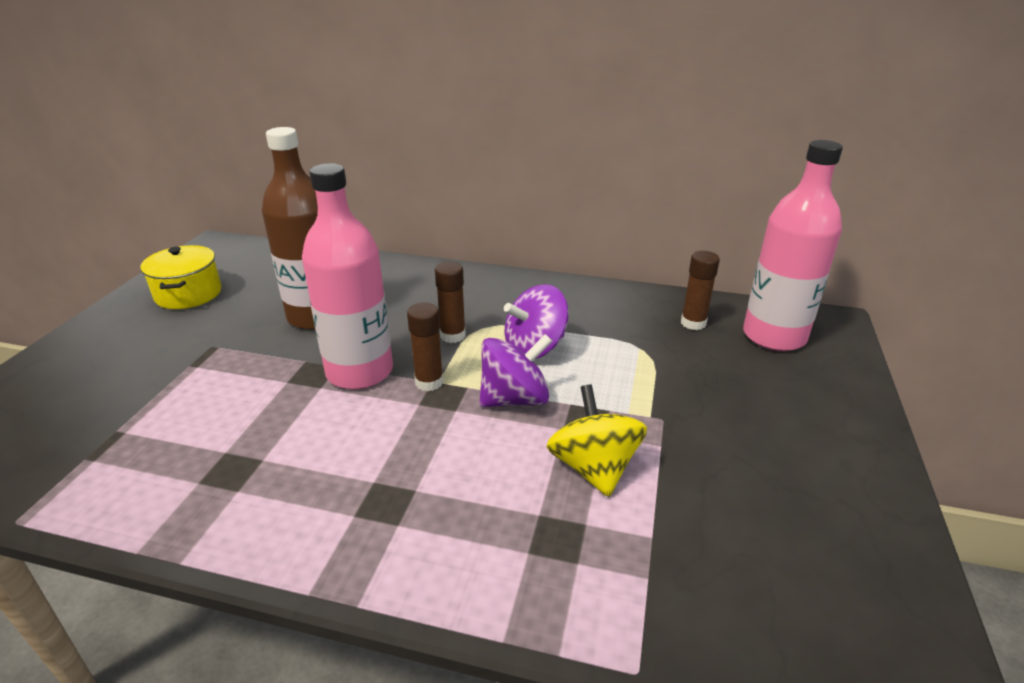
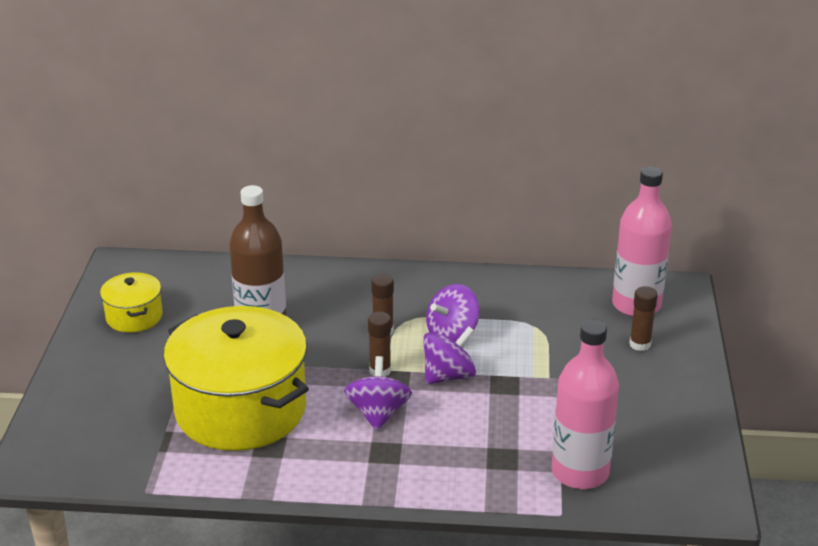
camera: 10 degrees left, 0 degrees up
(229, 413) = (241, 409): none -> yellow pot
(359, 372) = (322, 368): pink bottle -> pink bottle (580, 472)
(402, 440) = (378, 413): none -> purple spinning top
(594, 468) = (516, 416): yellow spinning top -> none
(693, 323) = (573, 300): brown glue stick -> brown glue stick (640, 344)

